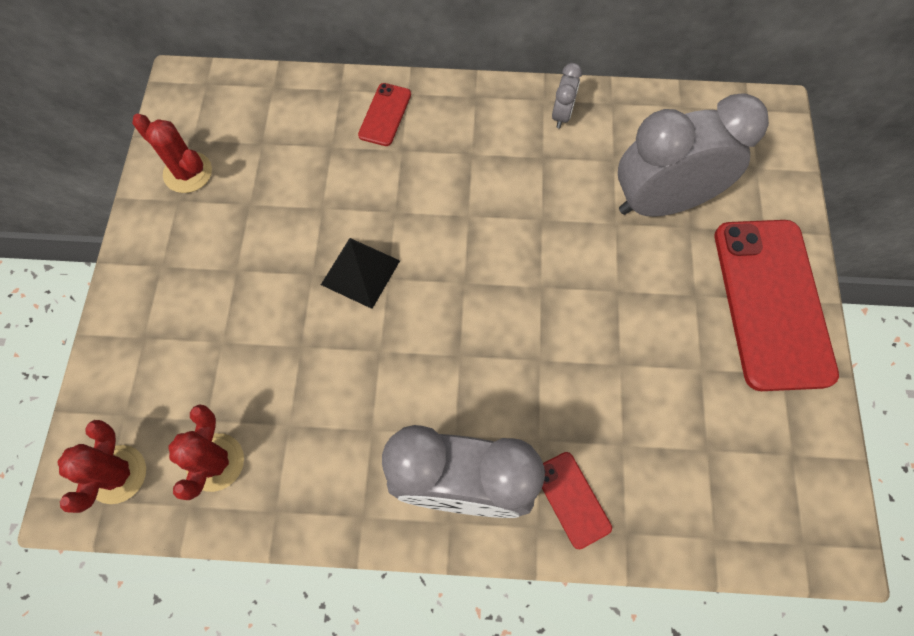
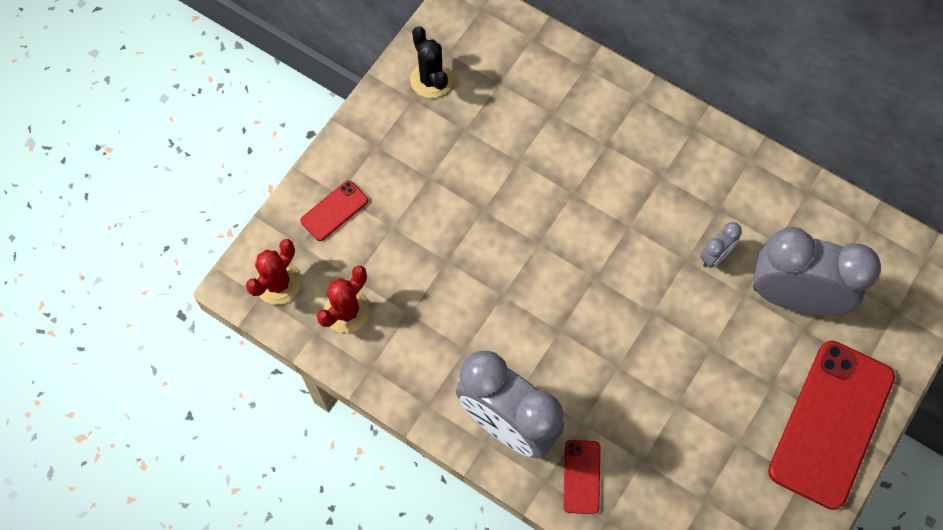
camera: 30 degrees right, 0 degrees up
(188, 173) = (431, 80): red cactus -> black cactus
(360, 272) = (520, 228): black pyramid -> none
(385, 114) = (610, 107): red phone -> red phone (334, 210)
(562, 115) = (757, 181): grey clock -> grey clock (715, 256)

